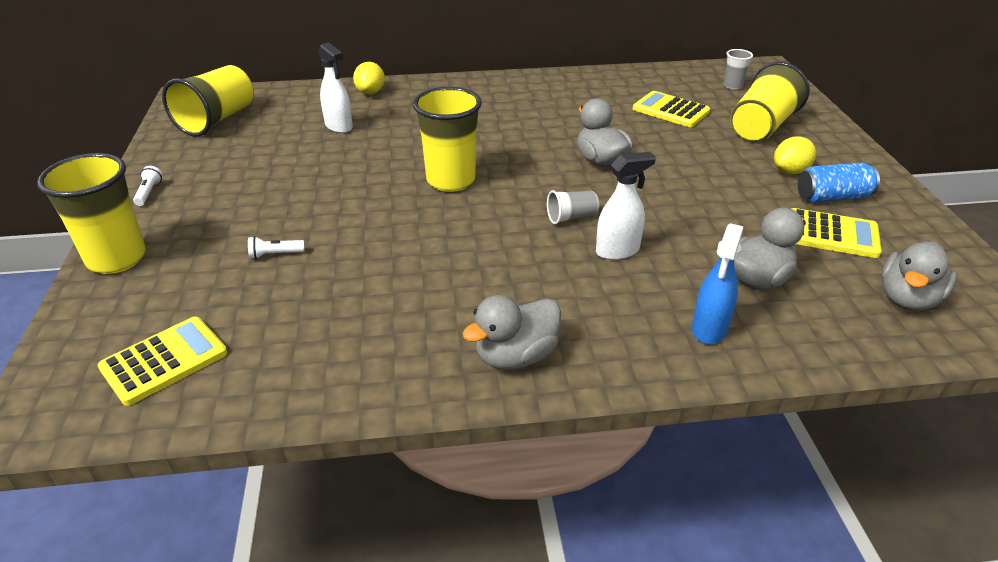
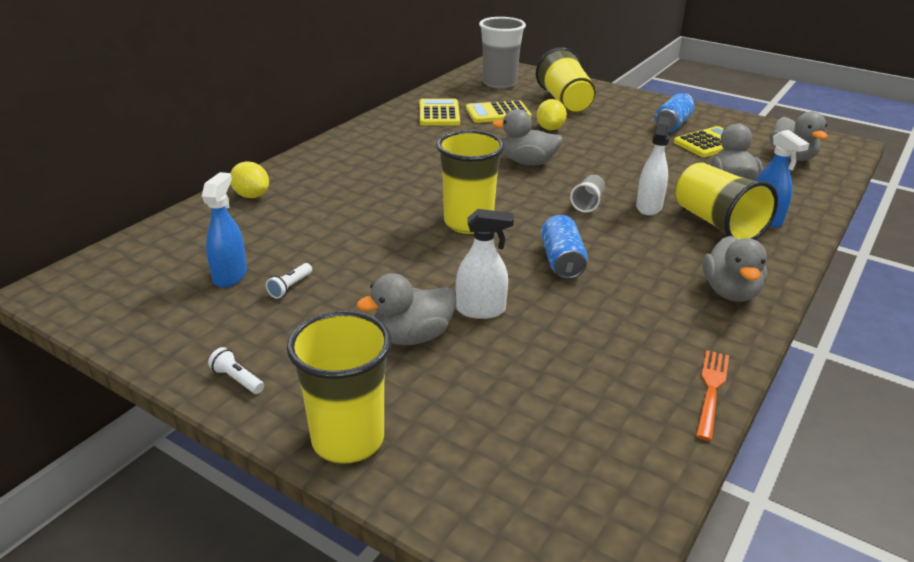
camera: 50 degrees left, 5 degrees down
(164, 360) = (570, 460): yellow calculator -> yellow calculator (439, 113)
(217, 120) = (147, 288): yellow cup -> yellow cup (717, 224)
(259, 229) = (412, 337): none -> grey duck
(261, 135) = (230, 276): none -> blue spray bottle
(275, 255) = (469, 343): white flashlight -> white flashlight (290, 287)
(328, 401) = (711, 389): none -> orange fork
(339, 126) = (289, 233): white spray bottle -> white spray bottle (481, 310)
(448, 245) = (562, 261): none -> blue can
(733, 86) = (499, 84): grey cup -> grey cup, size x2.06
(790, 171) = (629, 120): yellow lemon -> yellow lemon (550, 128)

